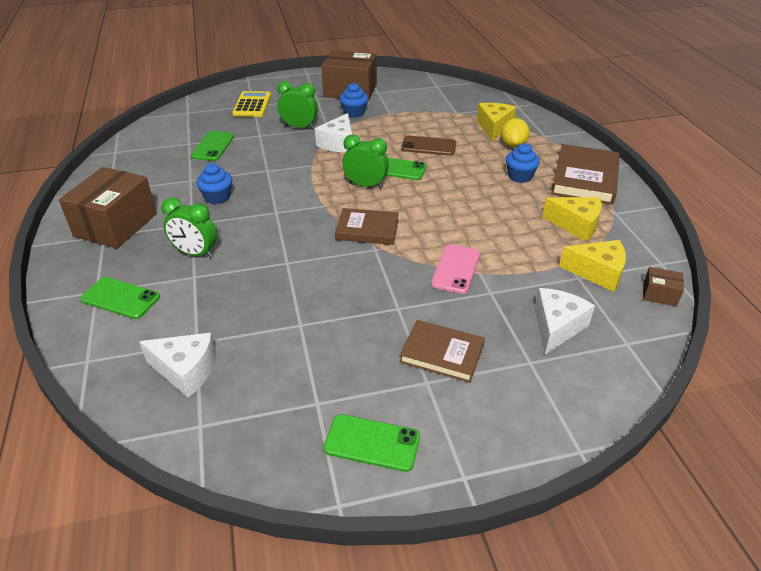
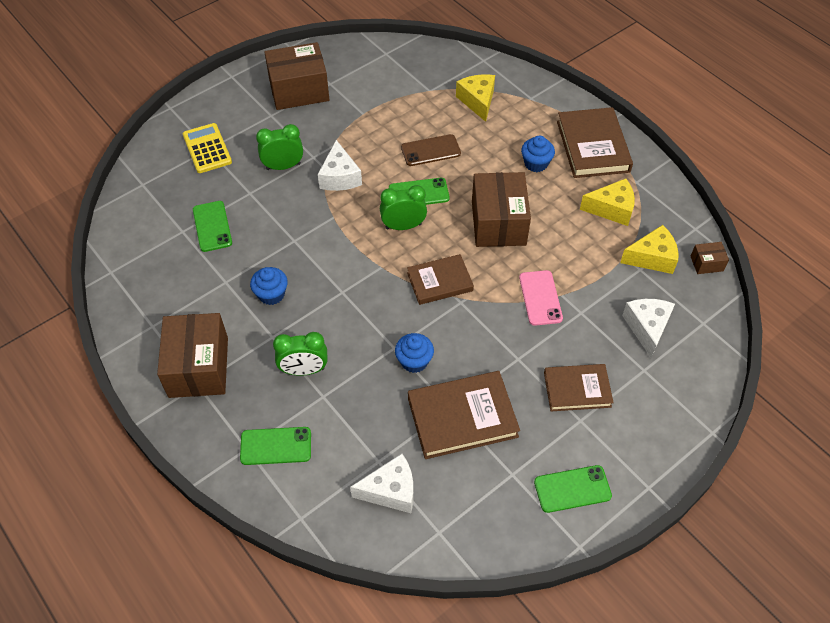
camera: 25 degrees left, 15 degrees up
(305, 336) = (462, 417): none -> brown book
(354, 113) = (326, 125): blue cupcake -> blue cupcake (414, 361)
(454, 205) = (498, 223): none -> brown box
(513, 145) = (508, 121): yellow lemon -> none

